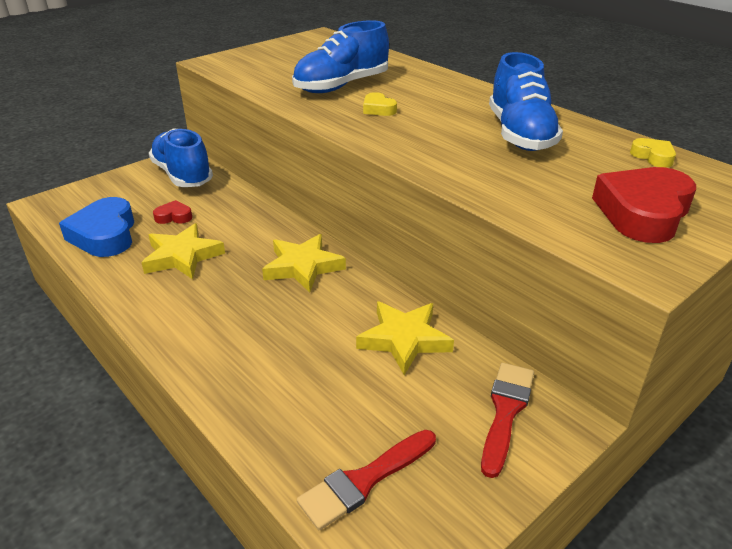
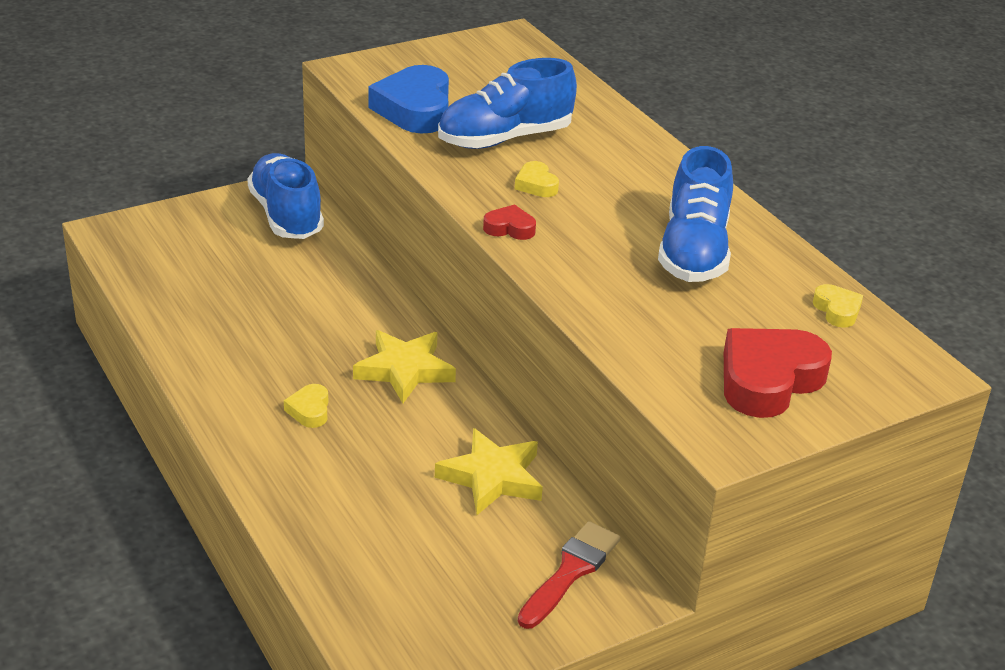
camera: 10 degrees right, 0 degrees up
(105, 235) = (177, 288): blue heart -> blue heart (415, 109)
(174, 217) = (264, 276): red heart -> red heart (509, 228)
(182, 256) = (264, 332): yellow star -> none
(233, 311) = (309, 410): none -> yellow heart
(364, 480) = (397, 606): red brush -> none

